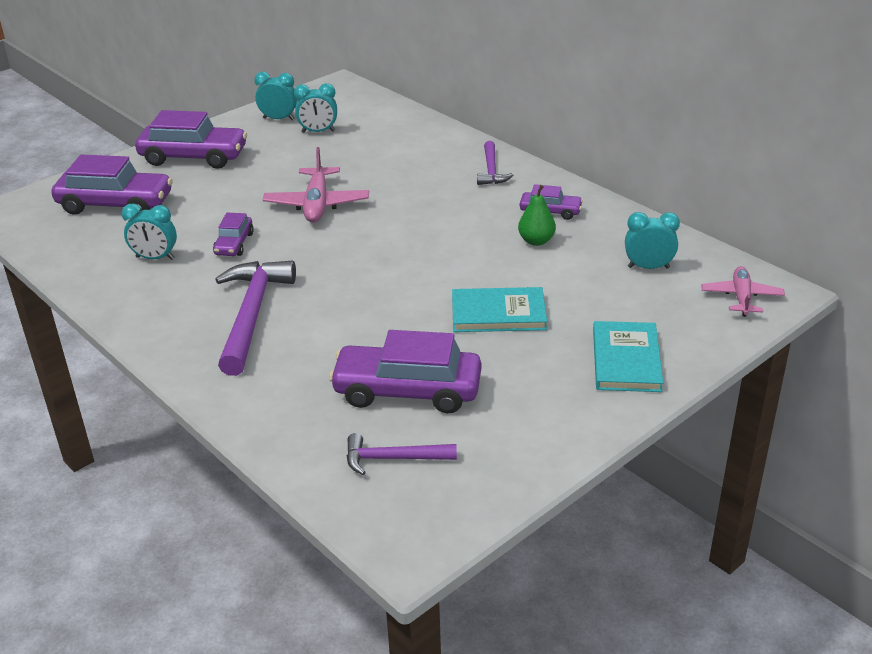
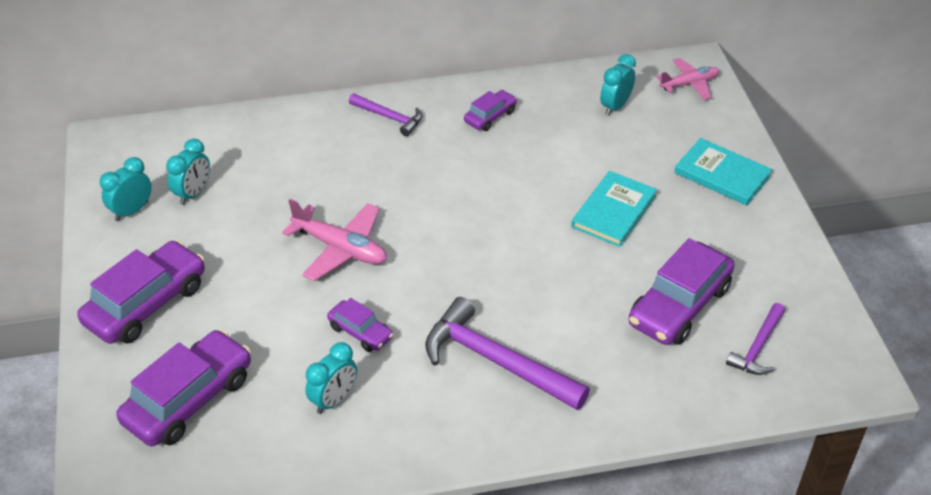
camera: 60 degrees left, 10 degrees up
(536, 241) = (527, 144): green pear -> none
(741, 297) = (689, 84): pink plane -> pink plane turned 120 degrees clockwise

